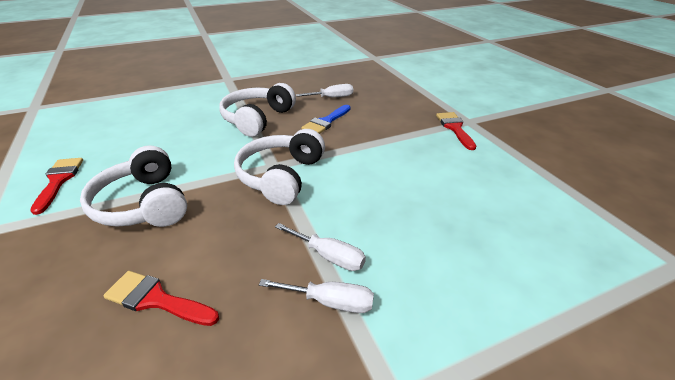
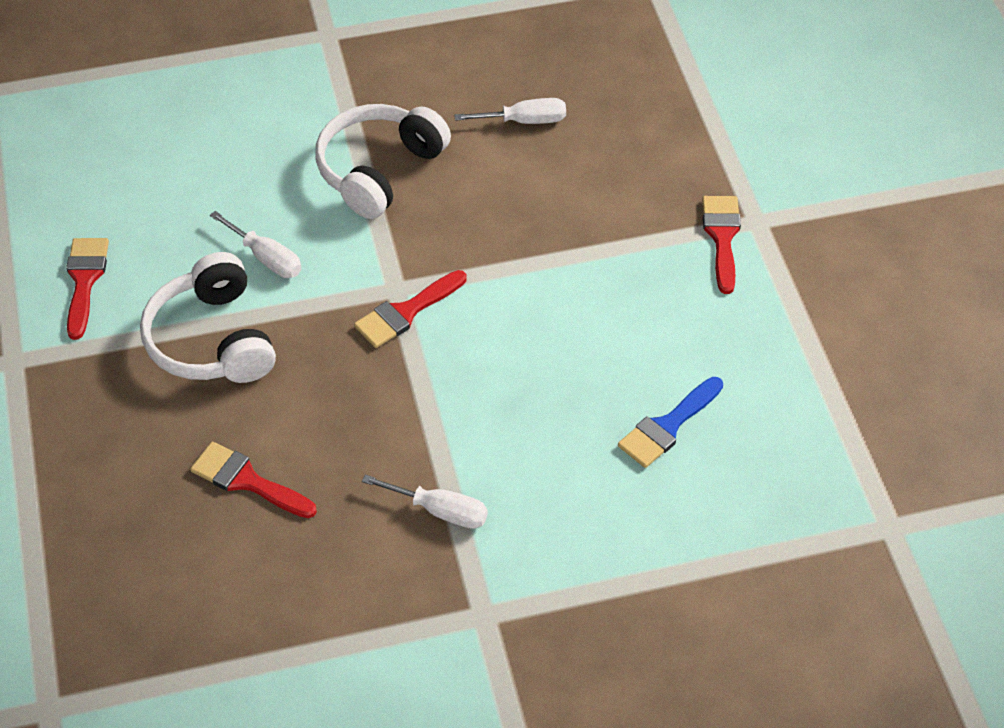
camera: 10 degrees right, 15 degrees up
(281, 176) = (406, 312): white headphones -> red brush
(326, 122) = (498, 193): blue brush -> blue brush (667, 426)
(329, 256) = (450, 454): white screwdriver -> white screwdriver (266, 258)

